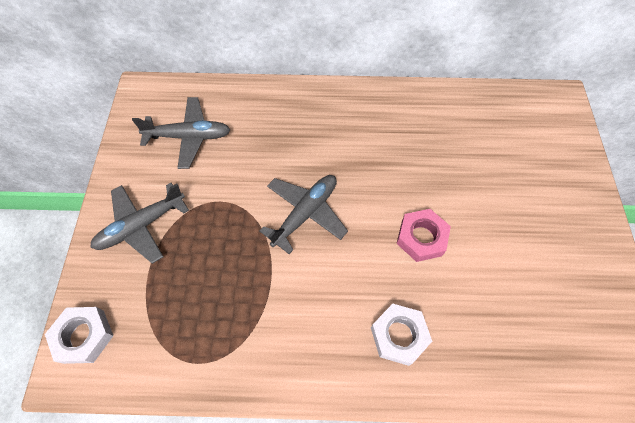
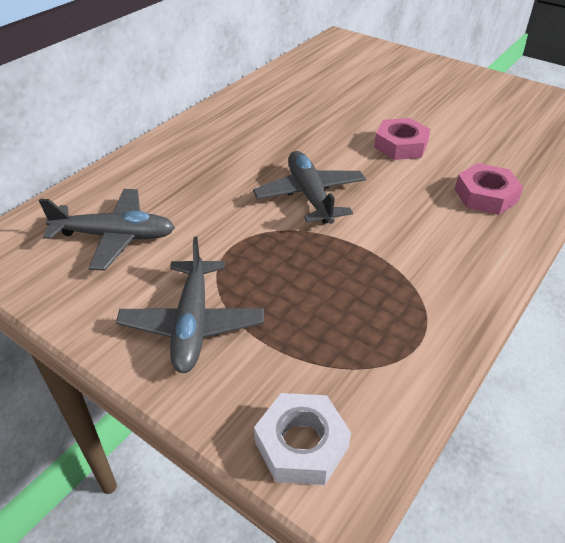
camera: 55 degrees left, 20 degrees down
(189, 137) = (115, 236): grey plane -> grey plane turned 60 degrees clockwise
(399, 335) = (485, 195): white nut -> pink nut

